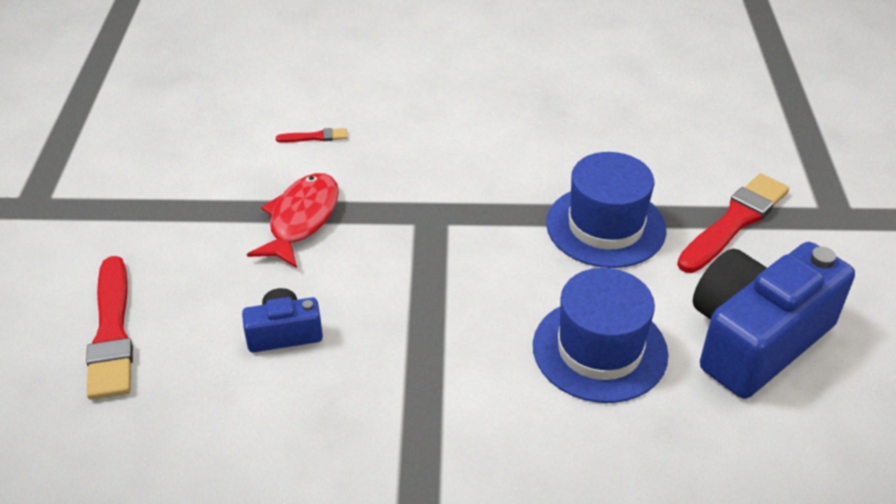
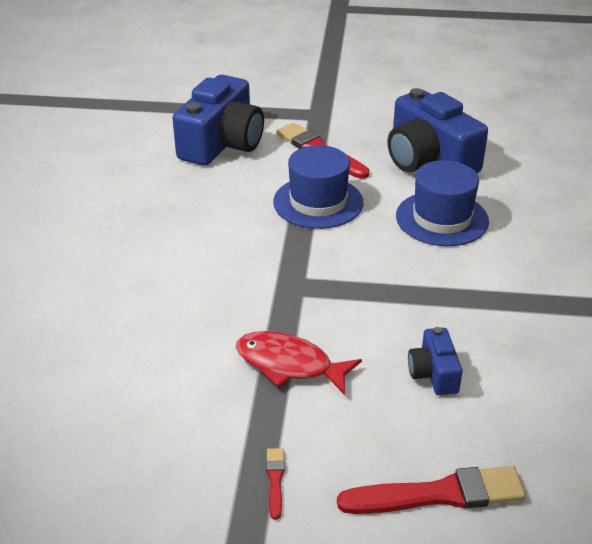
camera: 85 degrees left, 5 degrees down
(315, 137) = (163, 356): red brush -> red brush (275, 480)
(715, 135) = (222, 143): none -> blue camera

